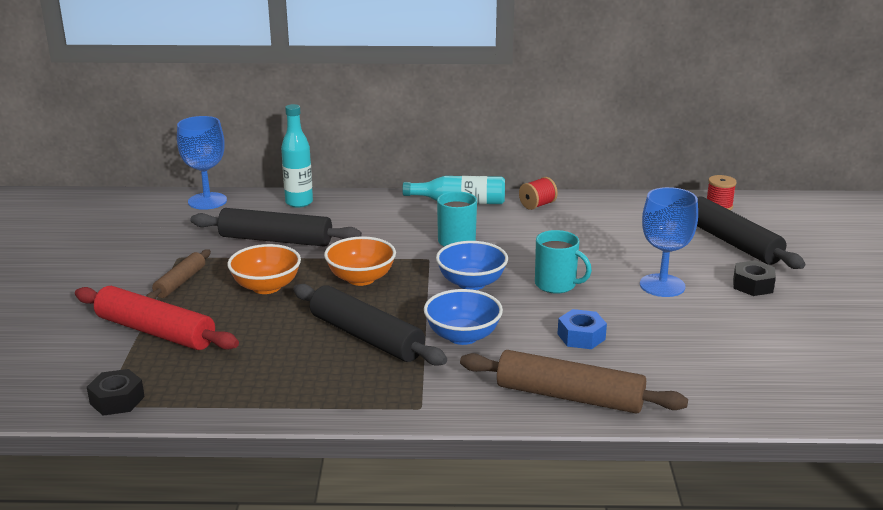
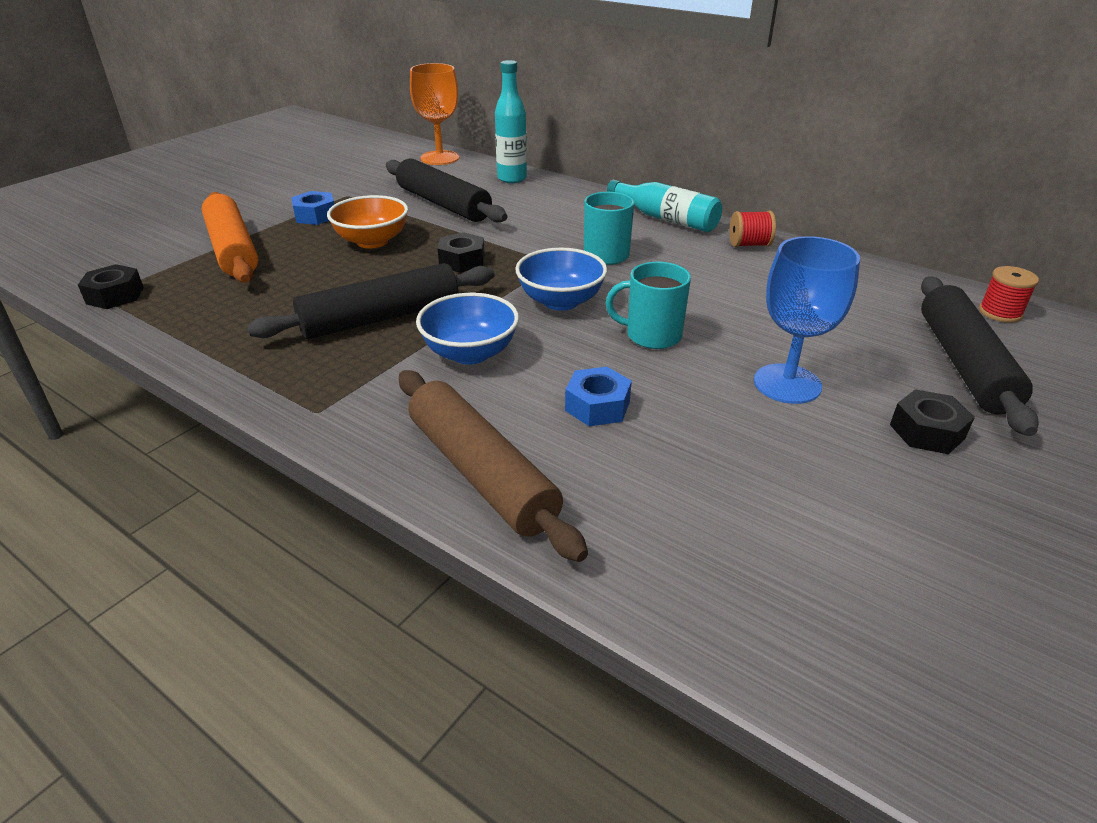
camera: 35 degrees right, 10 degrees up
(155, 331) = (233, 249): red rolling pin -> orange rolling pin
(180, 282) = (315, 216): brown rolling pin -> blue nut
(207, 201) = (440, 158): blue goblet -> orange goblet
(361, 278) = (462, 261): orange bowl -> black nut
(366, 337) = (381, 318): black rolling pin -> black rolling pin turned 75 degrees clockwise
(556, 285) = (652, 335): turquoise mug -> turquoise mug turned 120 degrees clockwise

